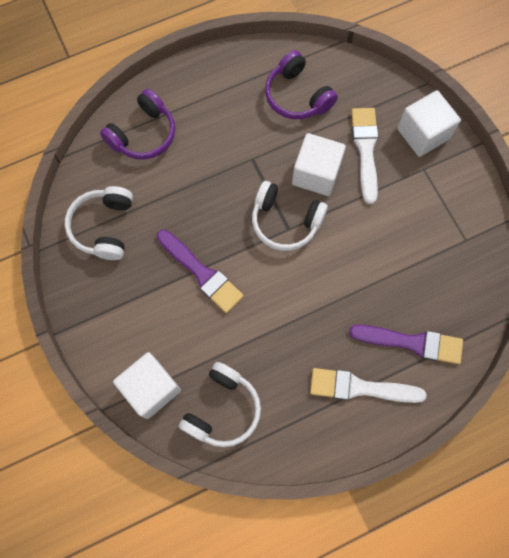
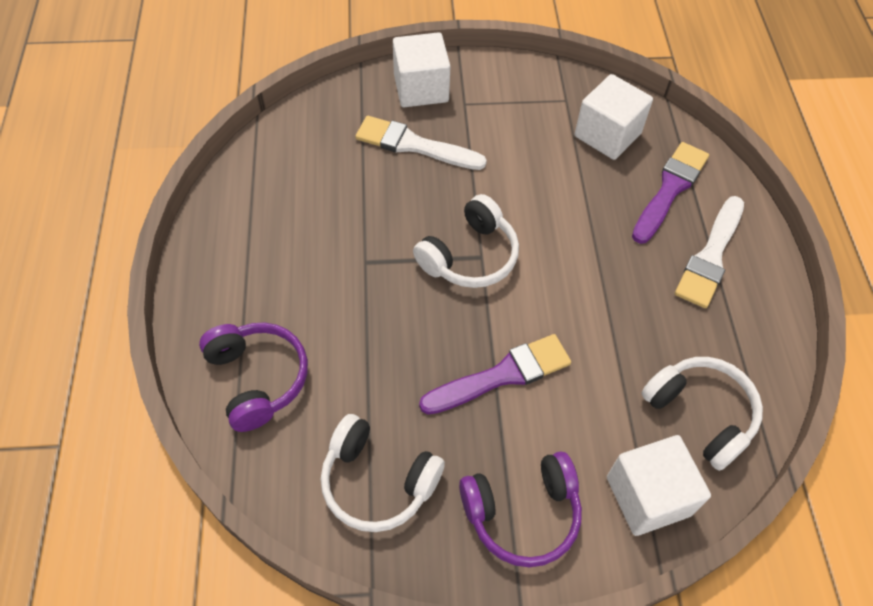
camera: 70 degrees left, 15 degrees down
(297, 96) = (304, 184): purple headphones -> purple headphones (522, 513)
(316, 174) = (420, 202): white cube -> white cube (607, 135)

